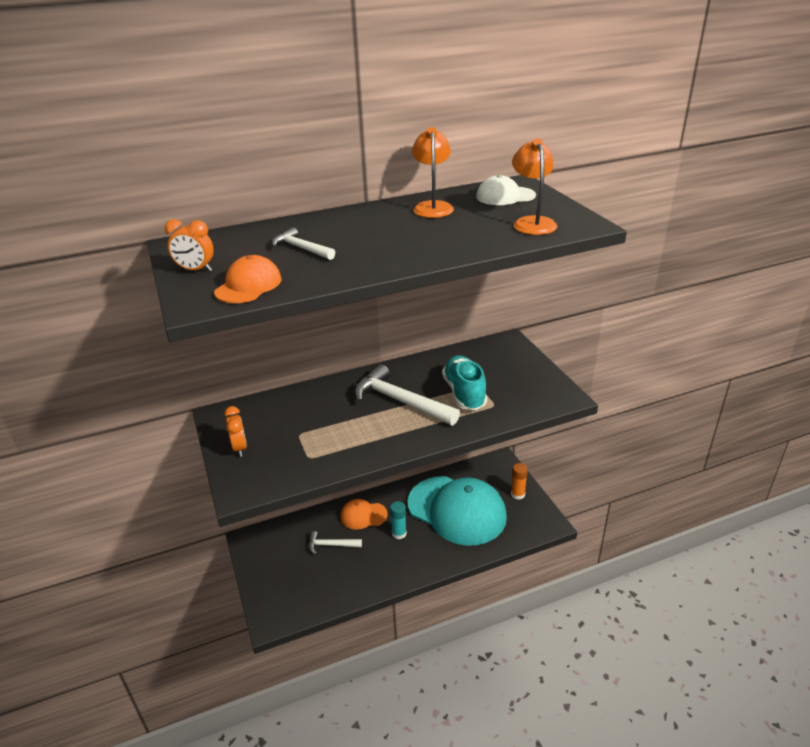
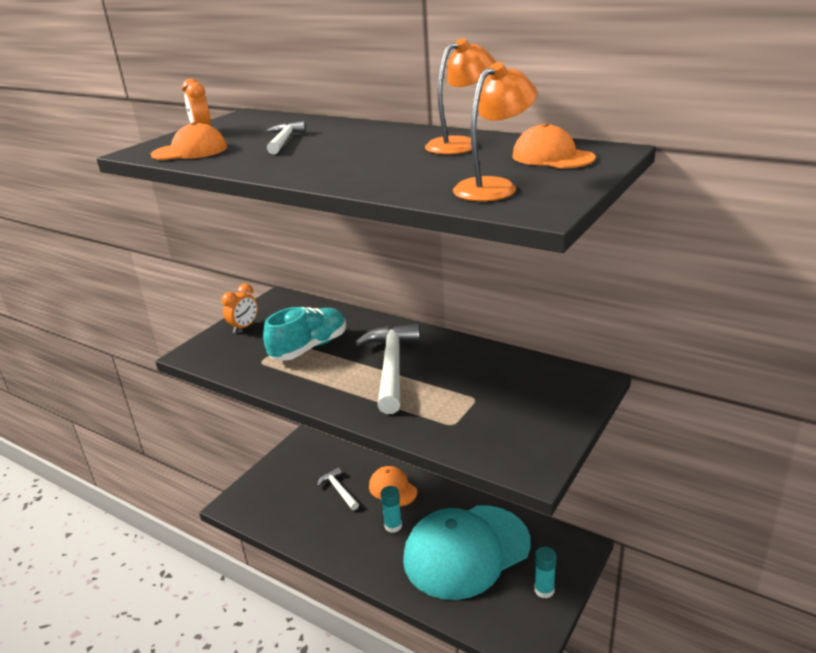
camera: 55 degrees right, 5 degrees down
(457, 510) = (466, 551): turquoise cap -> turquoise cap turned 60 degrees clockwise
(464, 393) = (451, 396): turquoise shoe -> turquoise shoe (309, 347)
(505, 196) = (552, 157): white cap -> orange cap
(518, 494) = (544, 590): orange glue stick -> turquoise glue stick

